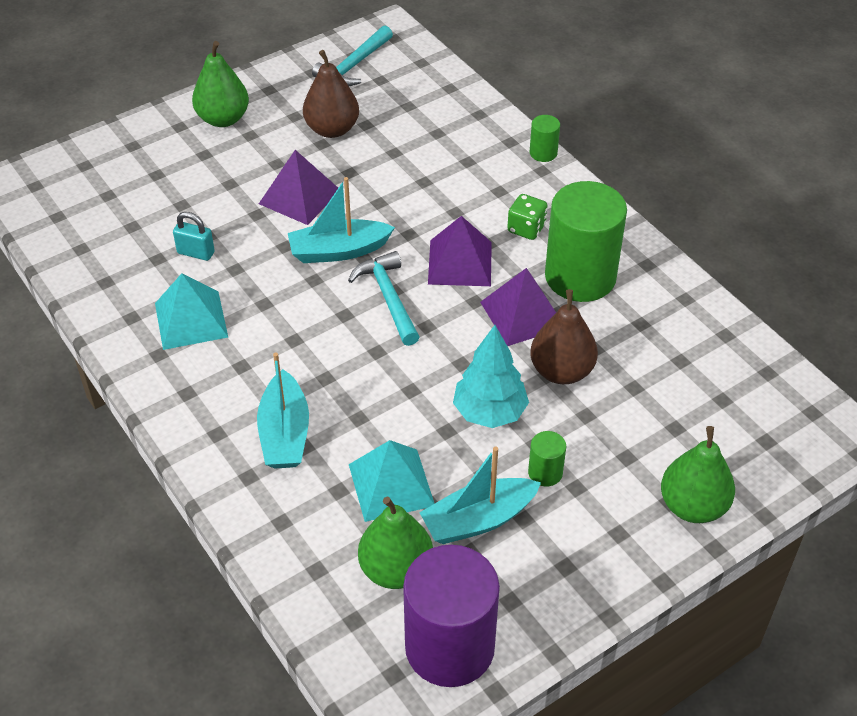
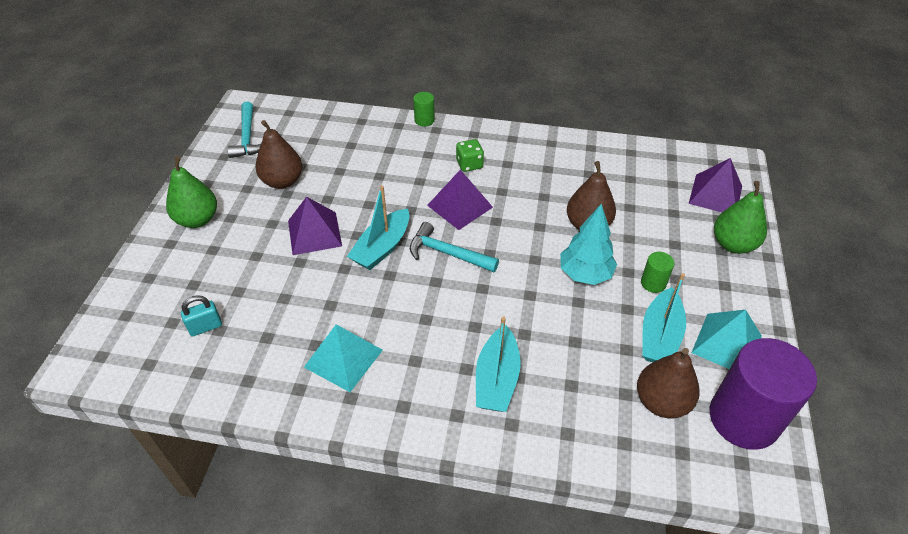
camera: 45 degrees left, 0 degrees up
(196, 253) = (290, 314): turquoise padlock -> turquoise padlock (205, 327)
(284, 433) = (496, 379): turquoise boat -> turquoise boat turned 60 degrees clockwise
(391, 484) = (593, 356): turquoise pyramid -> turquoise pyramid (726, 344)
(396, 569) = (661, 402): green pear -> brown pear
(522, 314) = (529, 210): purple pyramid -> purple pyramid (715, 194)
(580, 277) = (529, 170): green cylinder -> none

